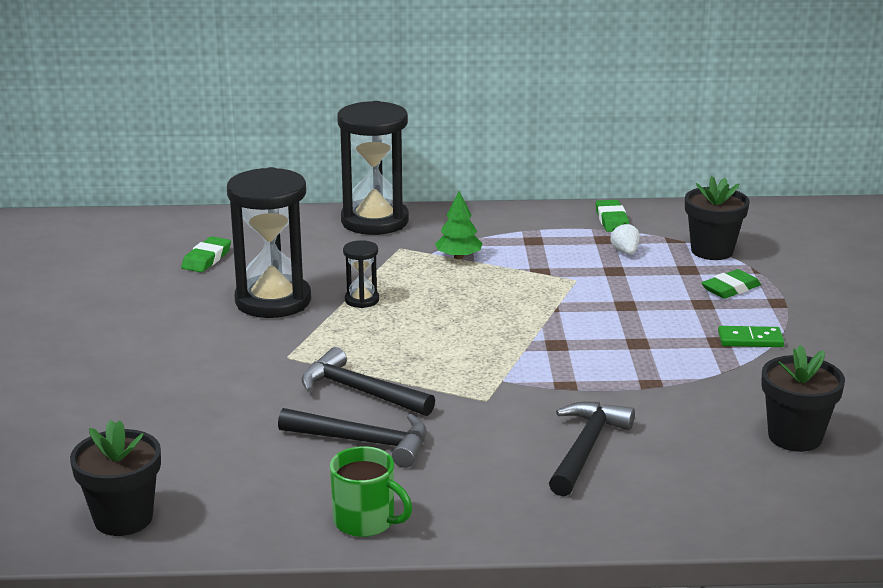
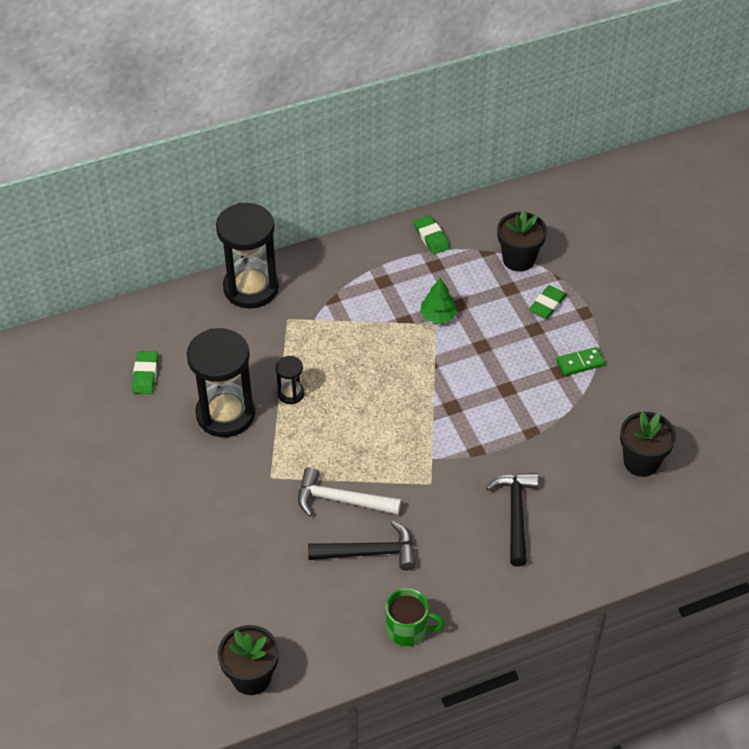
camera: 20 degrees left, 25 degrees up
(360, 391) = (341, 500): black hammer -> white hammer
(458, 257) = (337, 318): green tree -> green tree (438, 315)
(625, 252) = (457, 278): white strawberry -> none

